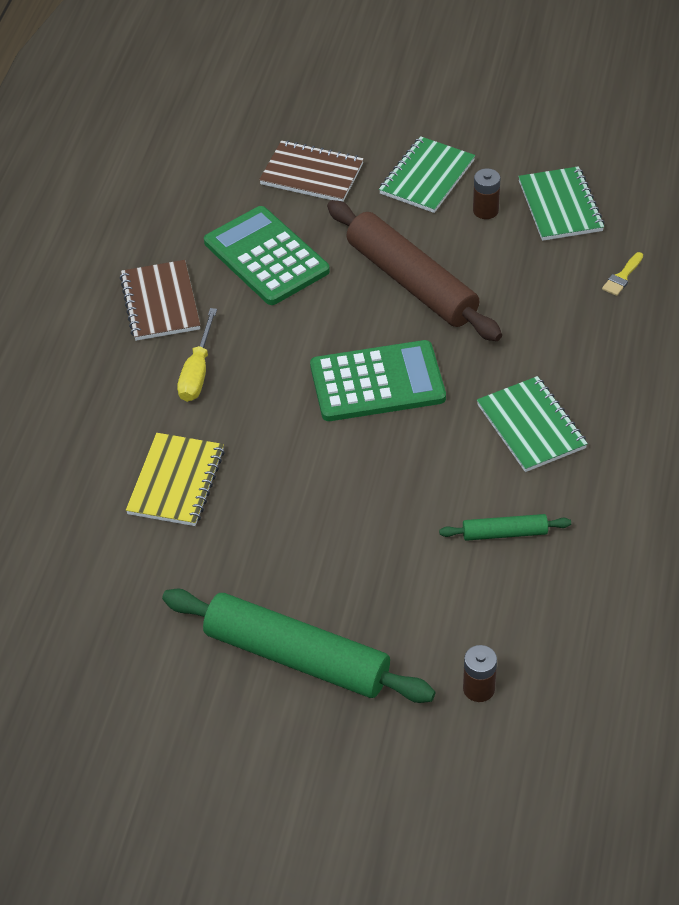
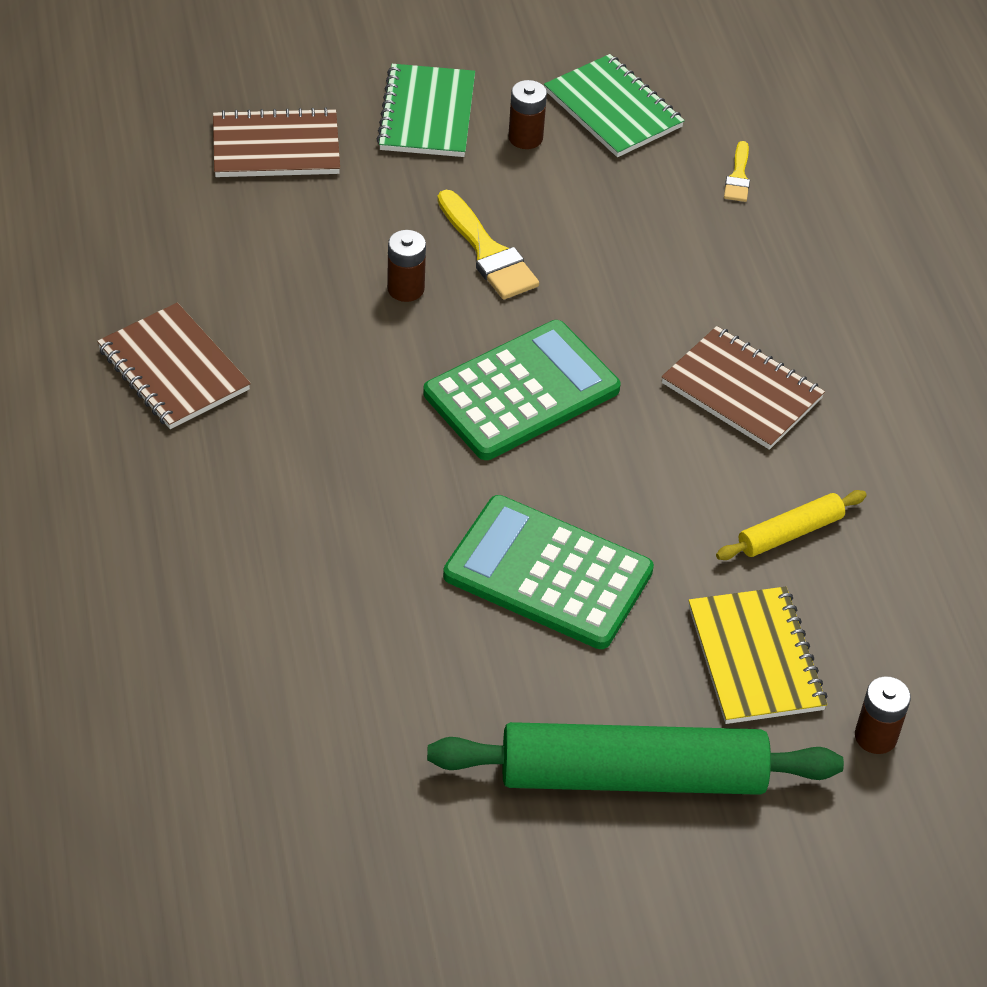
camera: 30 degrees left, 0 degrees up
(176, 482) = (338, 600): yellow notebook -> yellow notebook (755, 658)
(197, 372) = (279, 446): yellow screwdriver -> none
(266, 257) = (280, 270): green calculator -> green calculator (548, 573)
(341, 292) = (405, 289): none -> brown battery
(411, 282) = (488, 252): brown rolling pin -> yellow brush
(504, 533) = (790, 533): green rolling pin -> yellow rolling pin
(531, 426) = (742, 391): green notebook -> brown notebook

